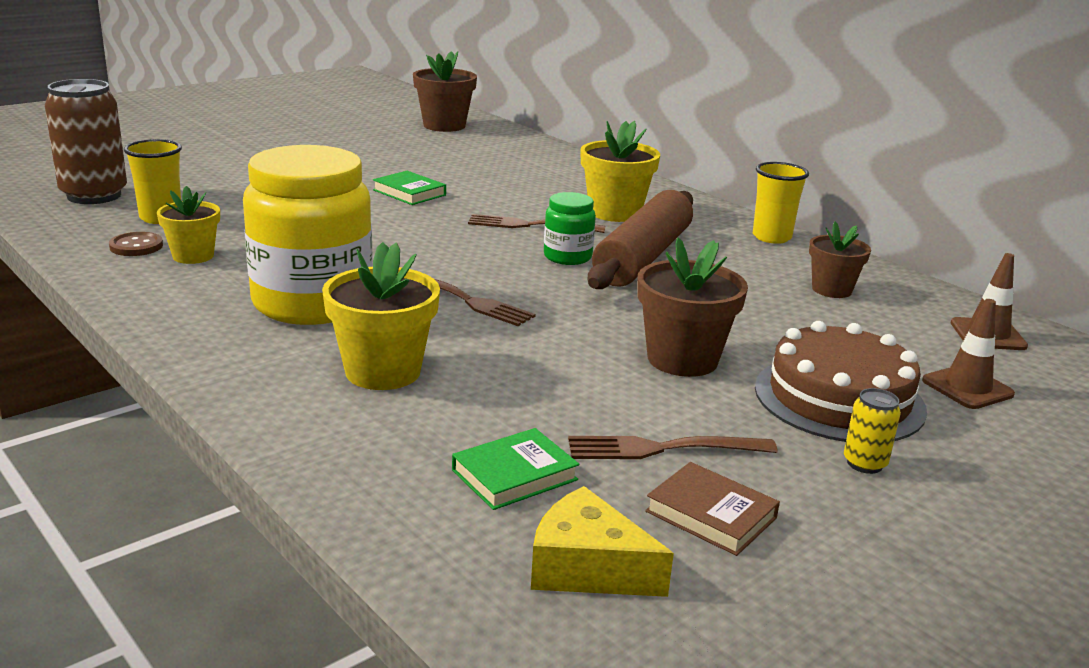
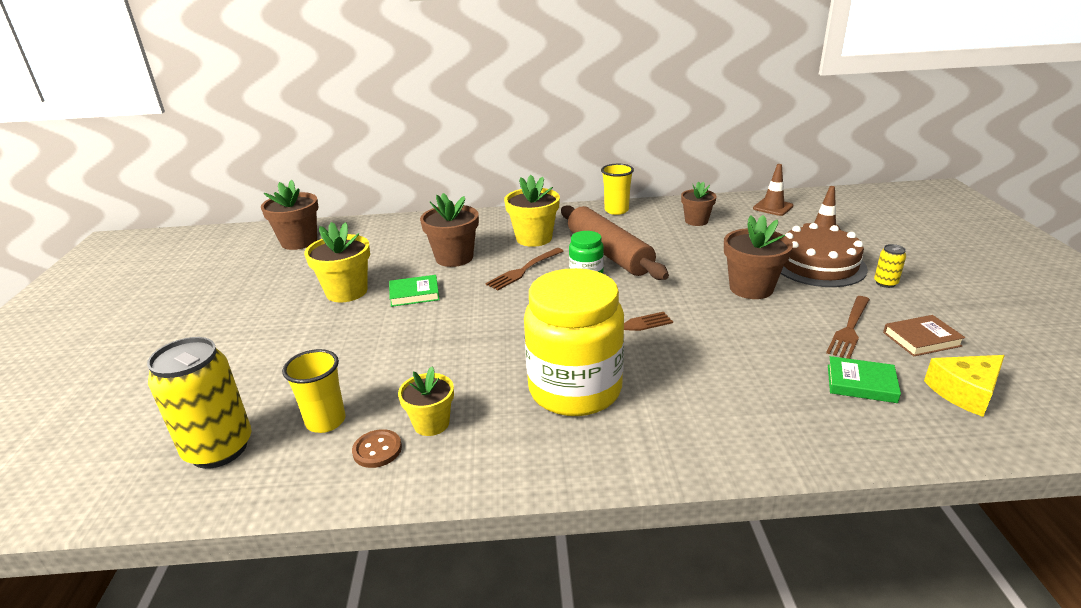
camera: 50 degrees left, 5 degrees up
(94, 195) = (219, 449): brown can -> yellow can
(383, 371) = (705, 390): yellow flower pot -> yellow flower pot (346, 292)
(508, 189) = (454, 258): none -> brown flower pot
(514, 475) = (861, 383): green book -> green book turned 75 degrees counterclockwise

